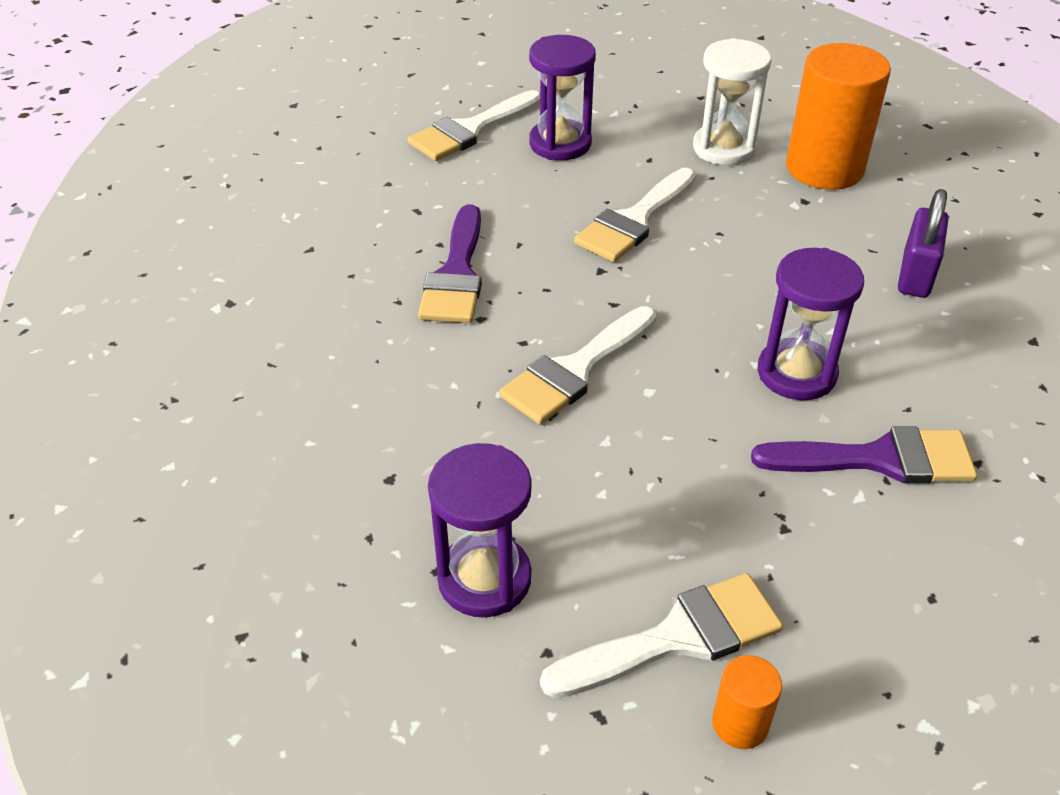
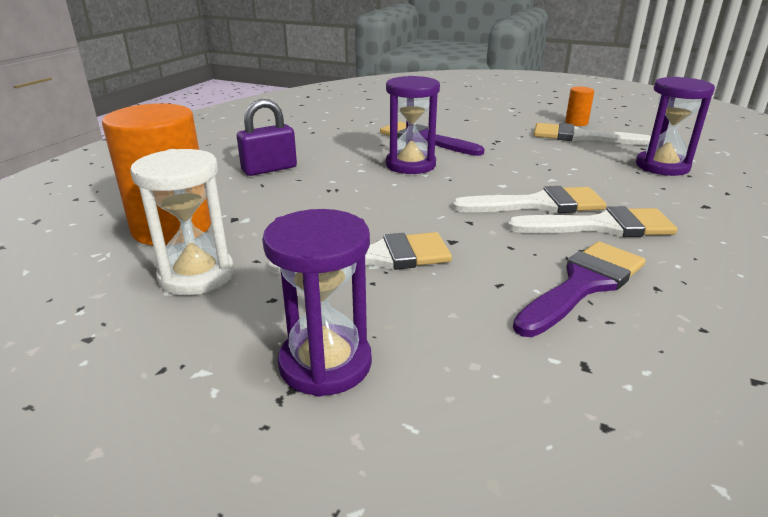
camera: 140 degrees left, 15 degrees down
(471, 130) = (408, 456): white brush -> white brush (601, 226)

